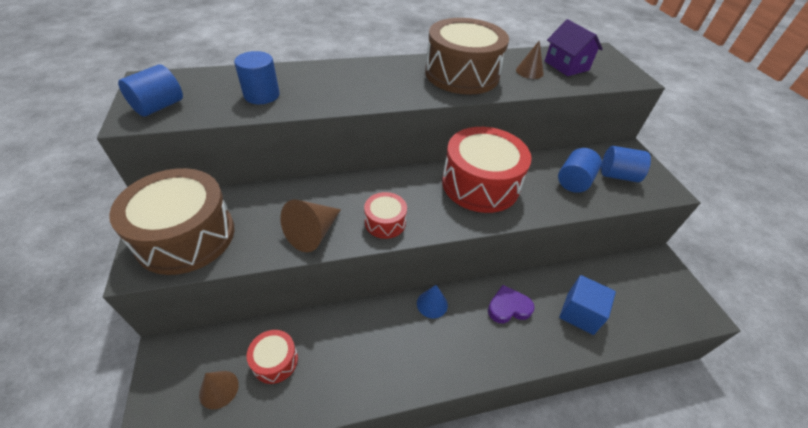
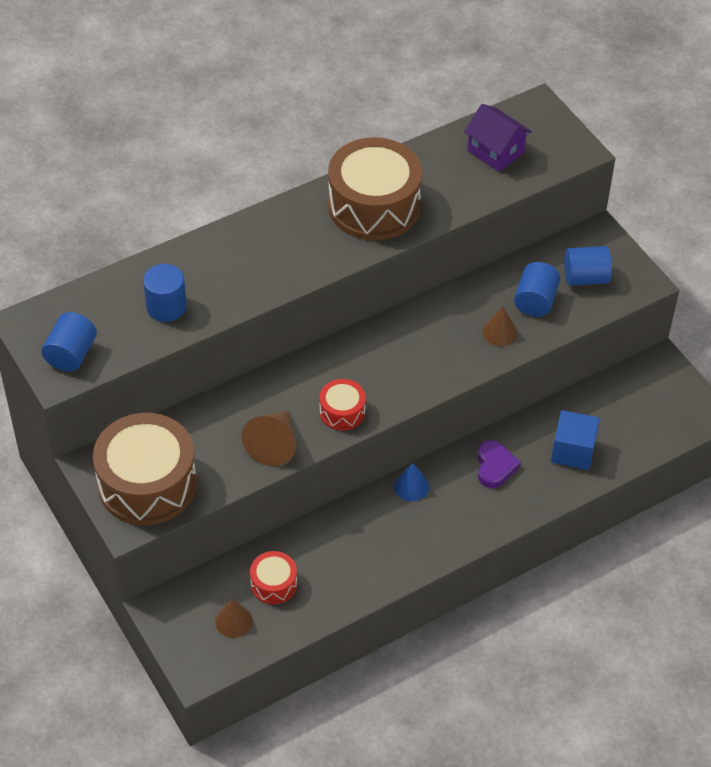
camera: 15 degrees left, 5 degrees up
(480, 184) = (429, 335): red drum -> none
(508, 307) = (495, 466): purple heart -> purple heart turned 120 degrees clockwise
(529, 71) = (452, 176): brown cone -> brown cone (499, 332)

